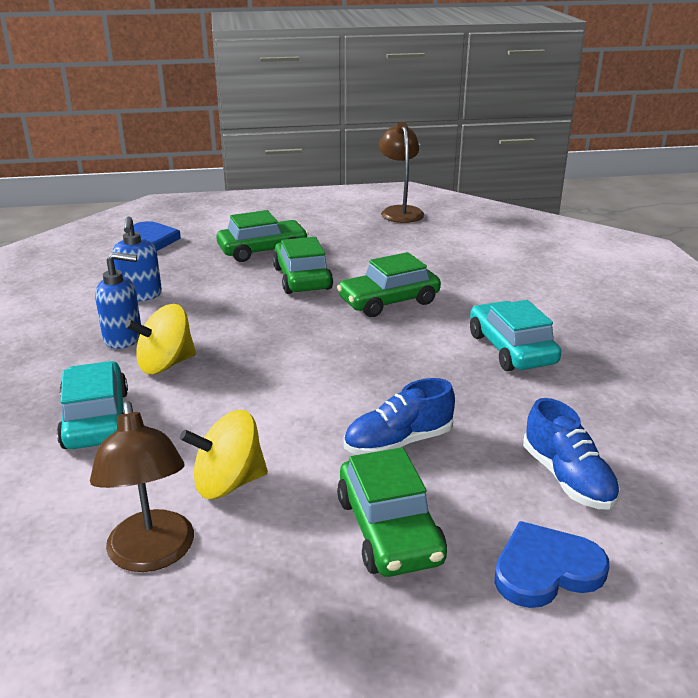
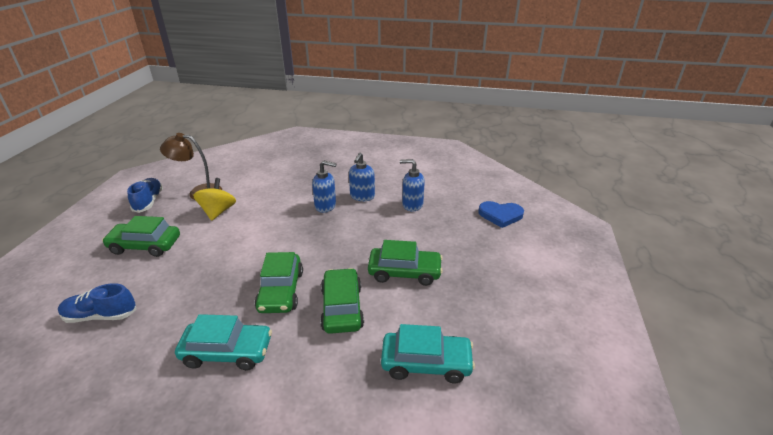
camera: 110 degrees right, 5 degrees up
(96, 419) = (293, 186): turquoise car -> turquoise car (426, 363)
(165, 364) = (325, 206): yellow spinning top -> blue soap dispenser
(263, 250) = (465, 262): green car -> green car (281, 291)
(398, 442) = (192, 264): blue shoe -> blue shoe (149, 201)
(400, 211) = (549, 385): brown lamp -> none
(546, 569) = (72, 281): blue heart -> none

